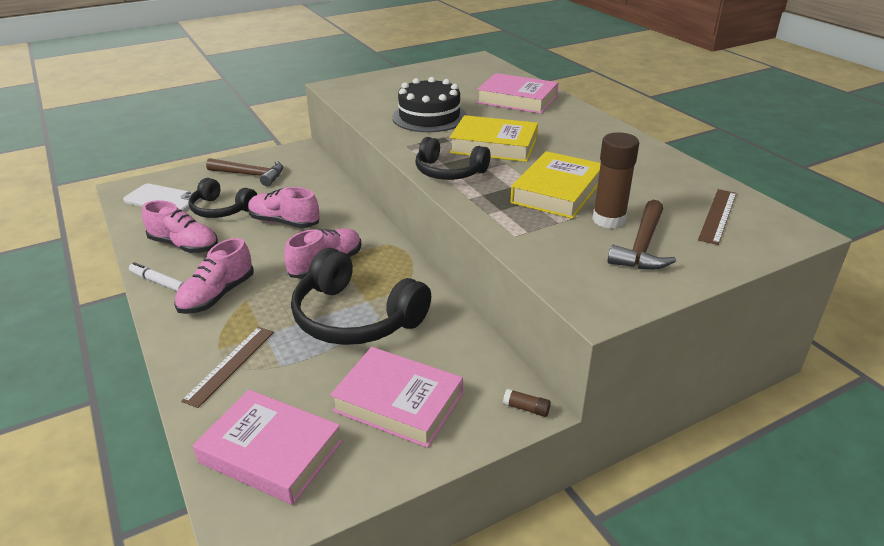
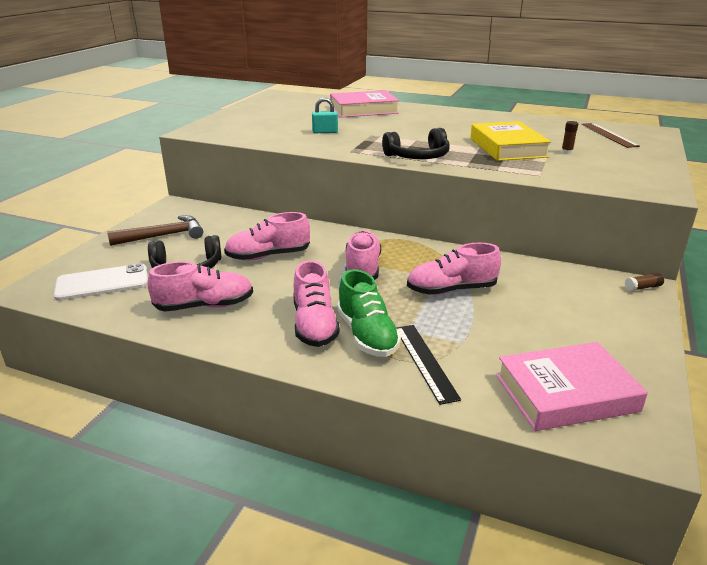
camera: 40 degrees left, 5 degrees down
(158, 282) = (236, 341): white marker -> none
(230, 365) = (425, 361): brown ruler -> black ruler
(233, 322) = (367, 335): none -> green shoe
(355, 317) = (451, 290): black headphones -> pink shoe
(398, 402) = (577, 321): pink book -> none
(429, 117) = (325, 132): black cake -> turquoise padlock
(494, 145) = (410, 136): yellow book -> none
(608, 220) = (566, 152): brown glue stick -> brown glue stick, size x0.44
(642, 246) = (611, 158): brown hammer -> none

